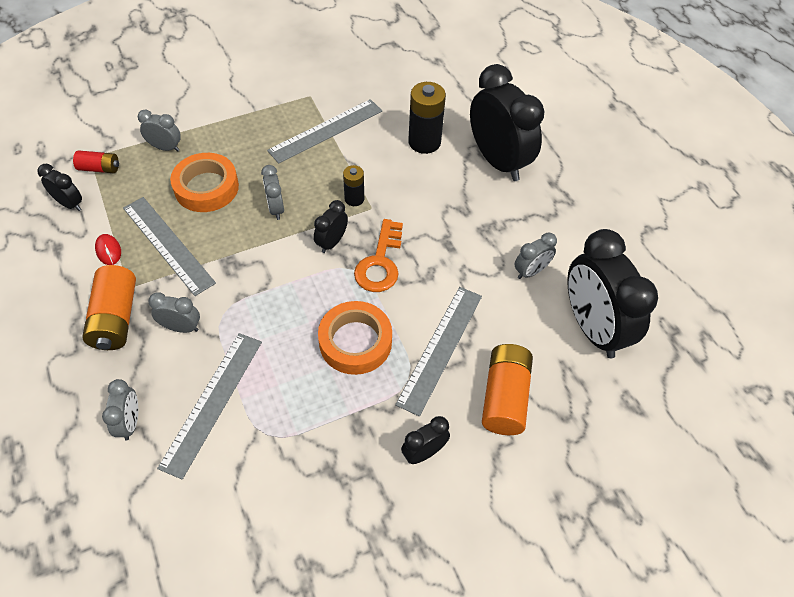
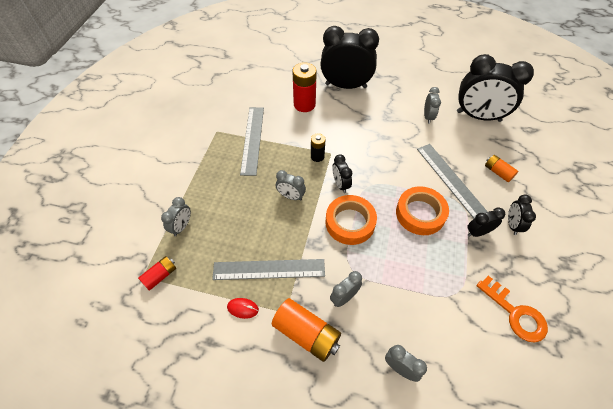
camera: 50 degrees left, 0 degrees up
(69, 204) = (175, 312): black clock -> black clock (478, 232)
(165, 148) = (182, 226): grey clock -> grey clock turned 150 degrees clockwise
(206, 187) = (239, 222): orange tape -> orange tape (350, 222)
(212, 402) = (415, 310): grey ruler -> none
(380, 262) = (373, 171): orange key -> orange key (515, 313)
(424, 142) = (304, 104): black battery -> red battery
(504, 397) = (498, 172): orange battery -> orange battery, size x0.57

